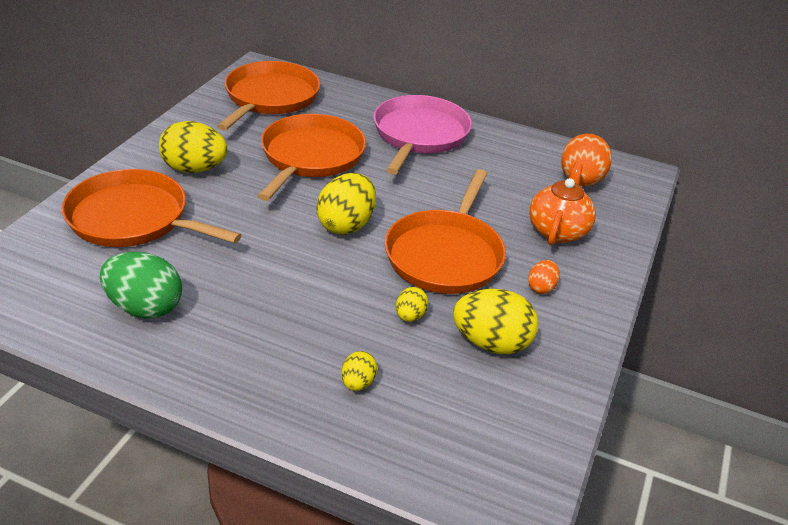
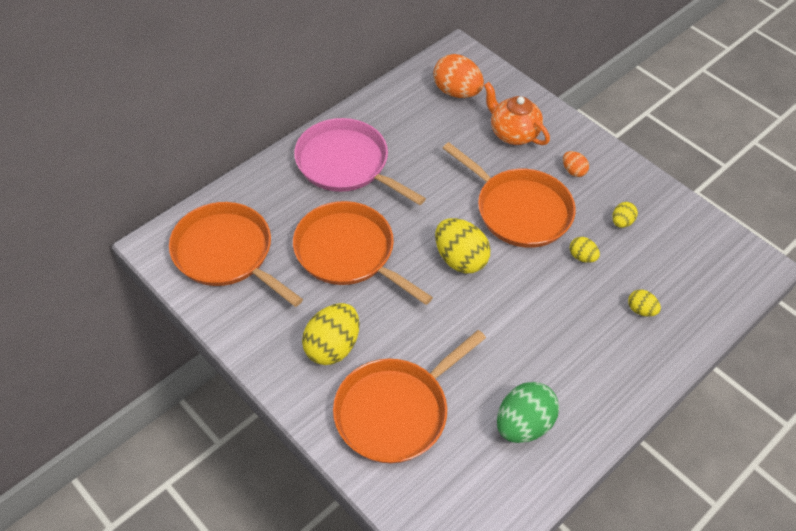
camera: 65 degrees left, 15 degrees up
(491, 343) = (621, 222): yellow egg -> yellow egg, size x0.51

